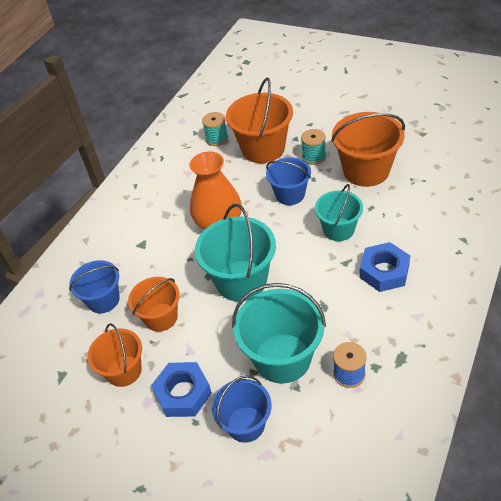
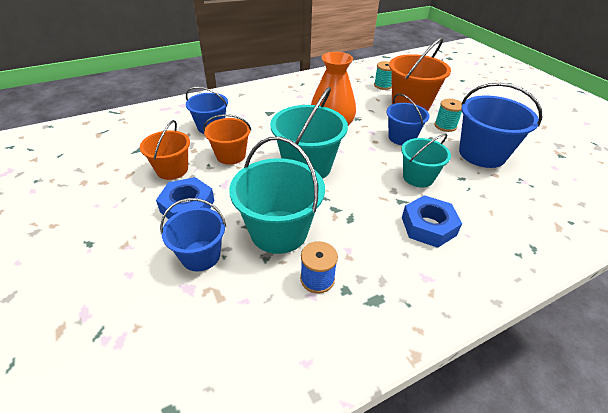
camera: 30 degrees right, 5 degrees down
(366, 170) = (482, 154): orange bucket -> blue bucket

